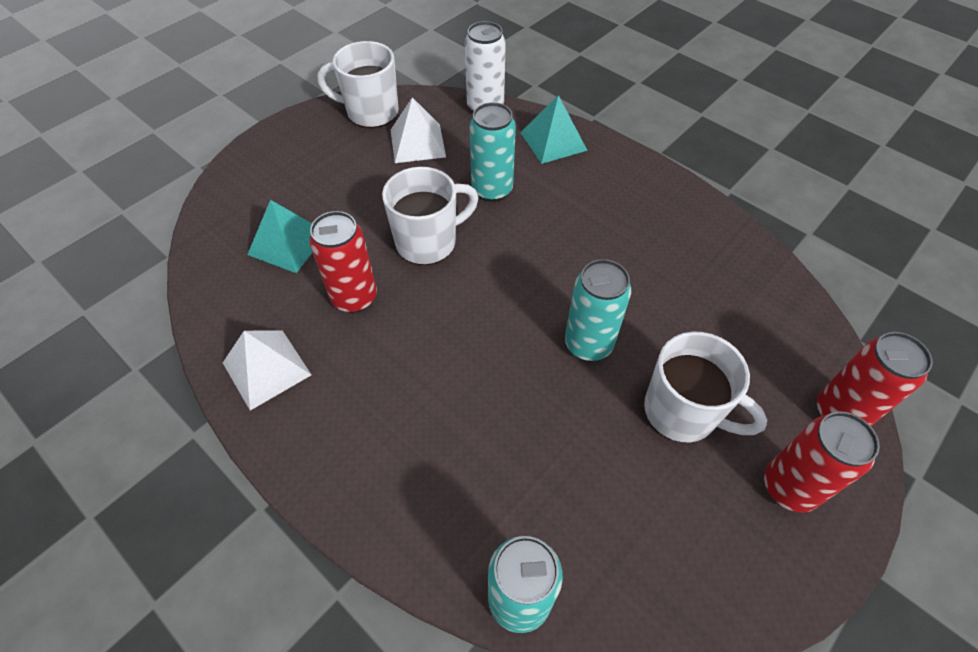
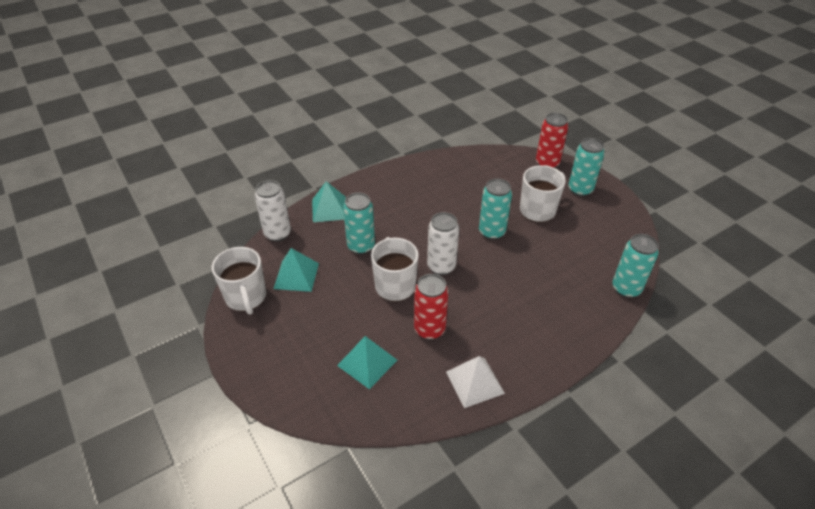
camera: 75 degrees left, 10 degrees down
(371, 112) = (246, 297): white mug -> white mug turned 45 degrees counterclockwise
(417, 143) = (296, 276): white pyramid -> turquoise pyramid
(482, 289) = (441, 266): none -> white can
(789, 487) = (580, 190): red can -> turquoise can

